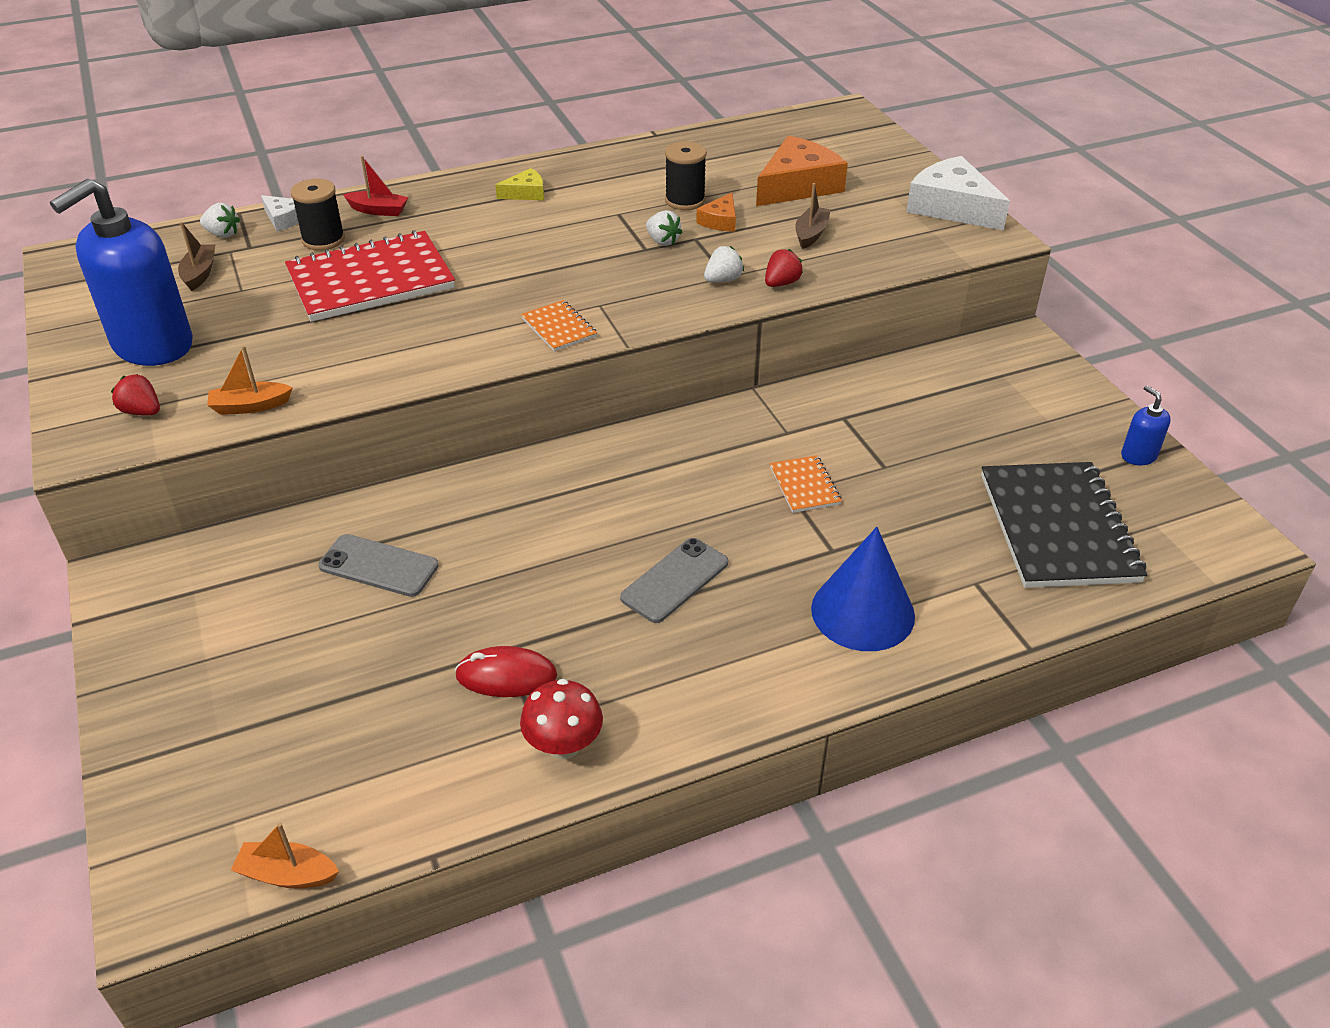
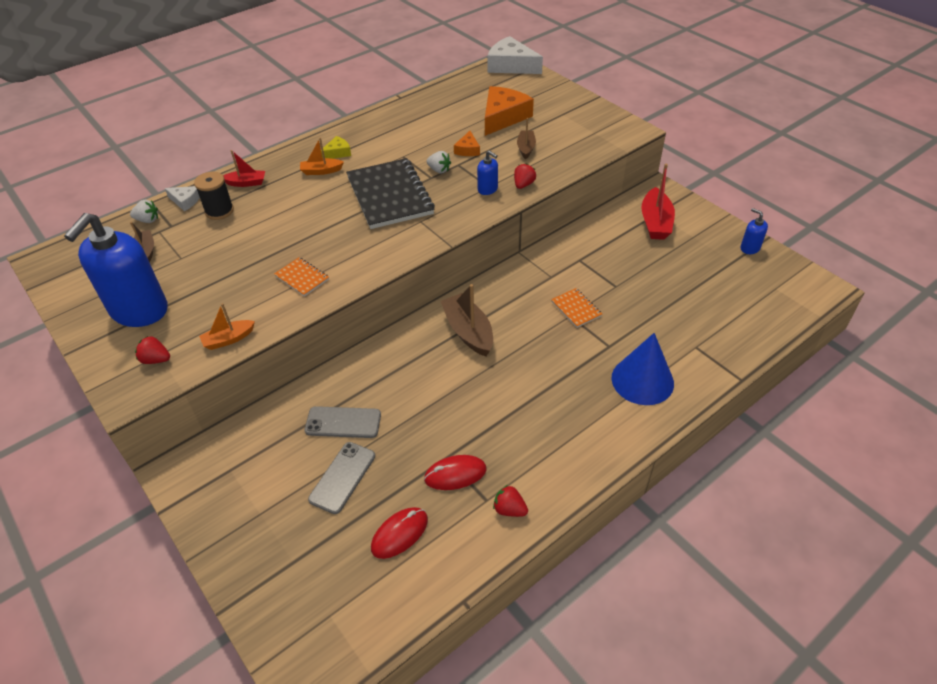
camera: 15 degrees left, 5 degrees up
(287, 874) = (380, 639): orange boat -> orange boat (321, 171)
(371, 280) = (265, 233): red notebook -> none
(385, 737) = (399, 534): none -> red mouse
(559, 328) = (402, 242): orange notebook -> orange notebook (302, 278)
(563, 745) = (509, 509): red mushroom -> red strawberry
(622, 483) = (468, 332): none -> brown boat
(675, 580) = (527, 387): grey phone -> grey phone (342, 477)
(685, 200) = (440, 140): black spool -> none
(723, 280) = (488, 189): white strawberry -> blue soap dispenser
(952, 207) = (599, 115): white cheese -> white cheese (511, 66)
(994, 387) = (655, 222): none -> red boat
(1058, 528) = (725, 302): black notebook -> black notebook (390, 195)

